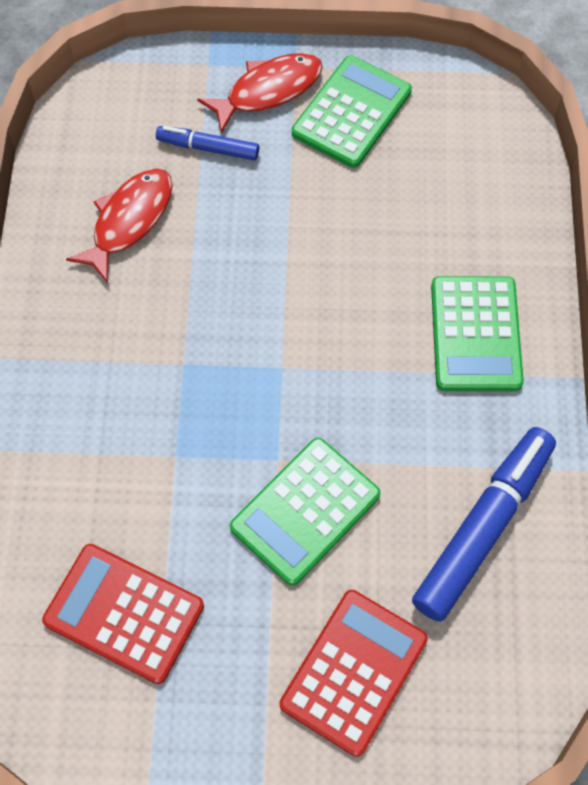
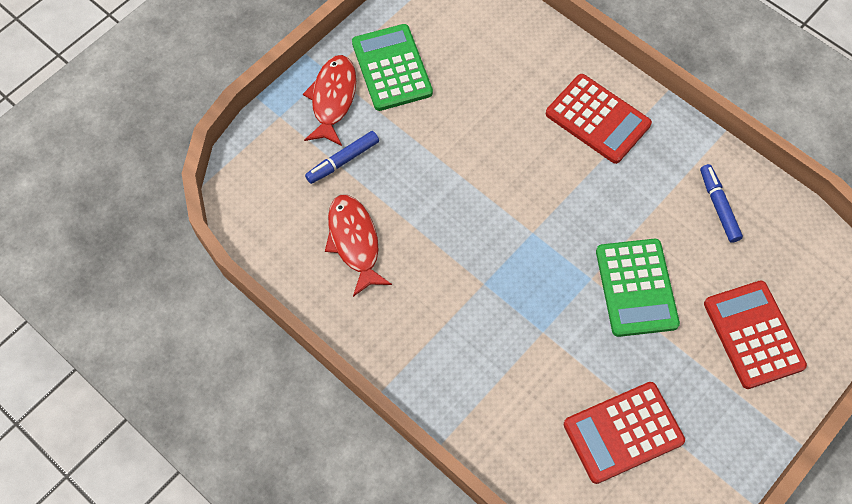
camera: 50 degrees left, 0 degrees up
(475, 334) = (597, 119): green calculator -> red calculator
(483, 528) = (718, 206): blue marker -> blue marker, size x0.54

